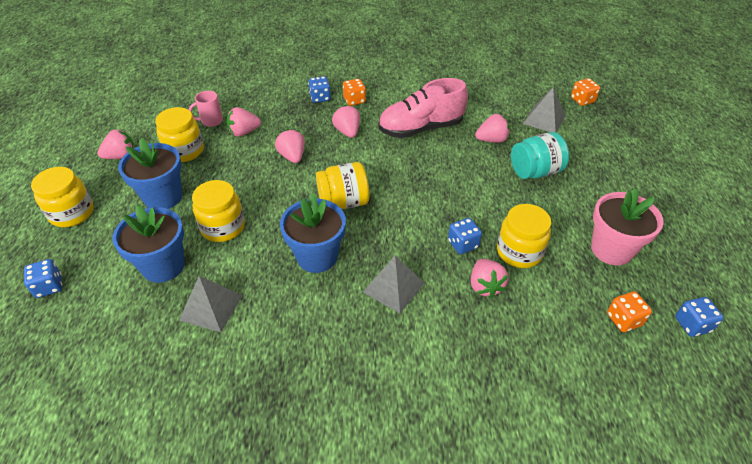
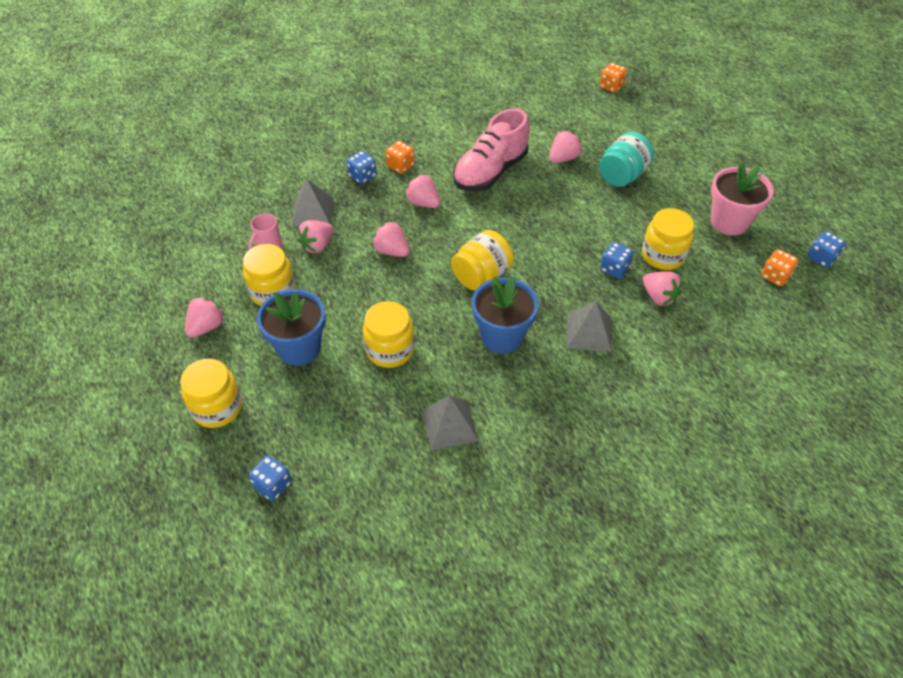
camera: 30 degrees left, 5 degrees up
(163, 266) = (368, 412): blue flower pot -> none
(544, 119) = (592, 119): grey pyramid -> grey pyramid (312, 212)

